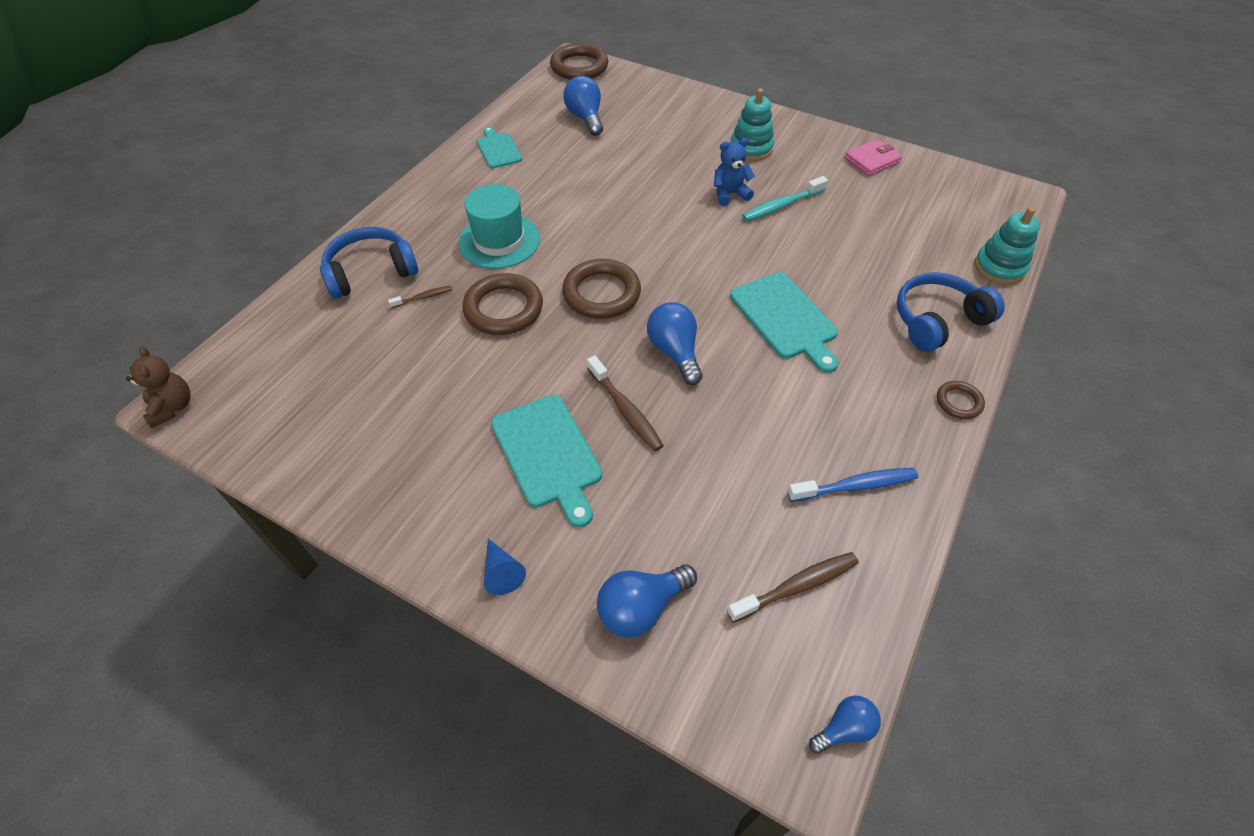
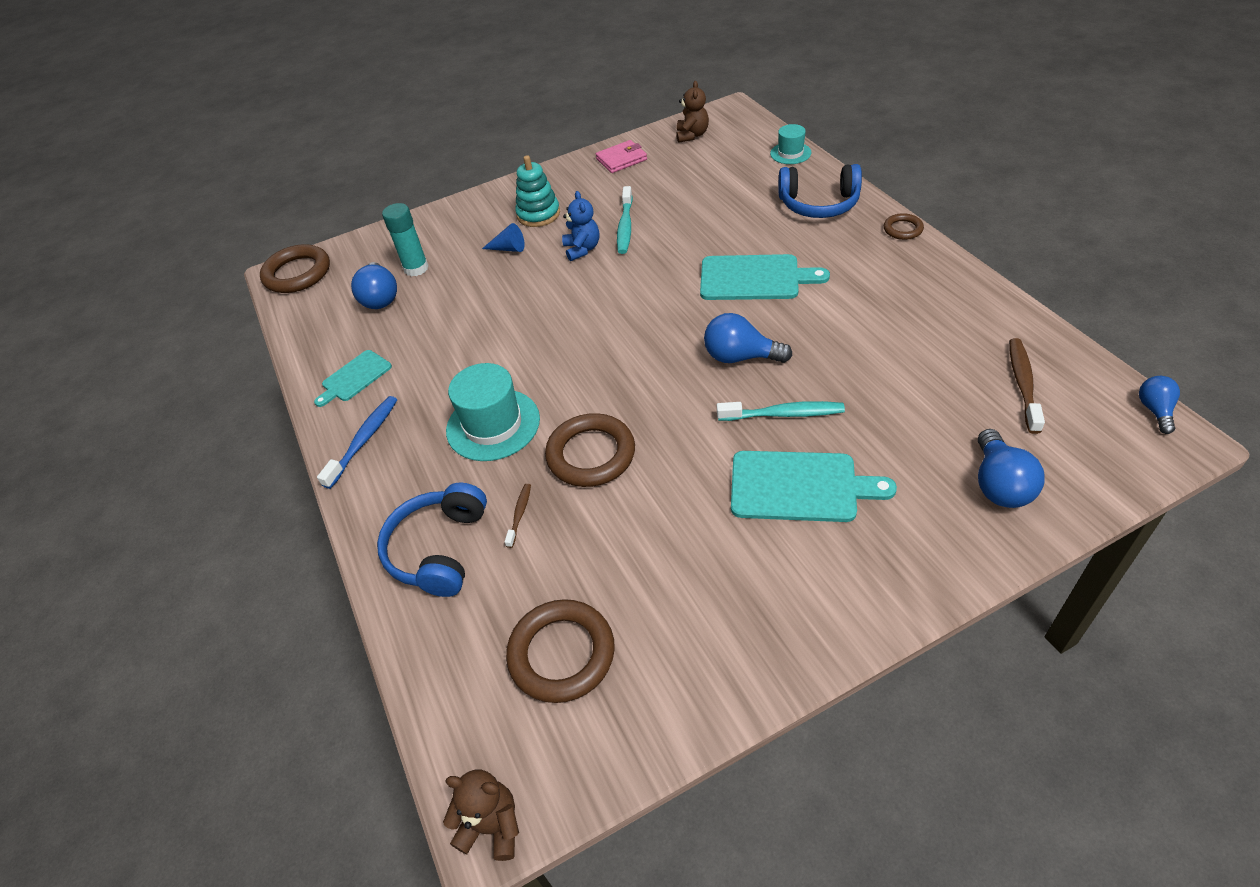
camera: 50 degrees left, 5 degrees down
(498, 149) = (354, 377): turquoise cutting board -> turquoise cutting board turned 60 degrees counterclockwise
(502, 572) = (915, 569): blue cone -> blue cone (508, 248)
(585, 118) = (380, 298): blue light bulb -> blue light bulb turned 120 degrees counterclockwise
(601, 293) = (631, 377): brown ring -> brown ring (562, 654)
(625, 410) = (784, 414): brown toothbrush -> turquoise toothbrush
(631, 118) = (416, 268): none -> turquoise glue stick
(730, 194) = (582, 249): blue teddy bear -> blue teddy bear turned 150 degrees clockwise
(855, 486) = (947, 313): blue toothbrush -> blue toothbrush (364, 440)
(872, 160) = (621, 159): pink wallet -> pink wallet turned 60 degrees clockwise
(937, 321) = (819, 204): blue headphones -> blue headphones turned 90 degrees counterclockwise
(955, 188) = (692, 135): none -> brown teddy bear
(999, 267) = (790, 153): turquoise stacking toy -> turquoise hat

